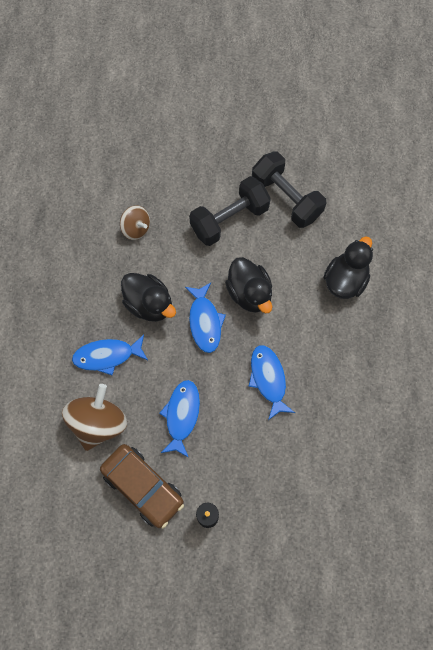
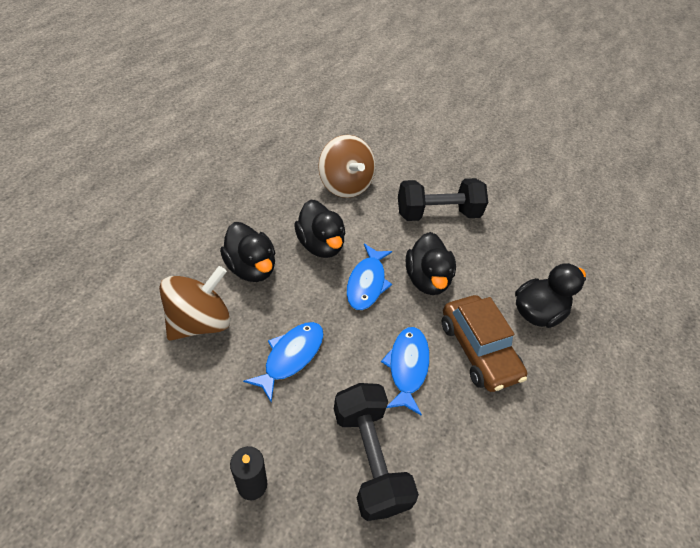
camera: 20 degrees right, 20 degrees down
(107, 356) = (251, 267): blue fish -> black duck
(136, 228) = (345, 185): brown spinning top -> brown spinning top, size x1.70
(143, 487) = (201, 409): brown car -> brown car (478, 350)
(286, 198) = (502, 220): black dumbbell -> black dumbbell (369, 458)

